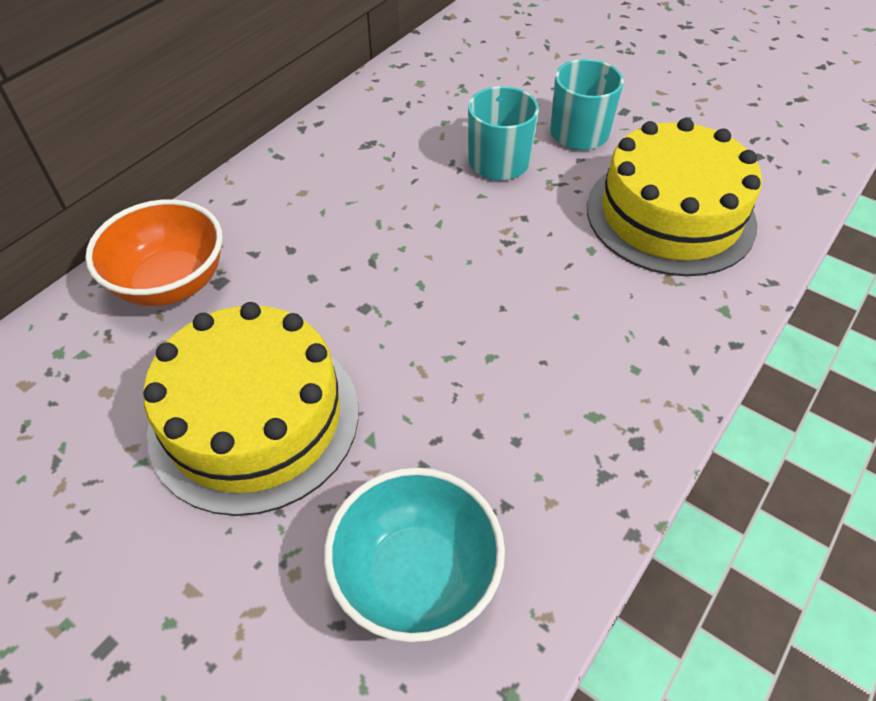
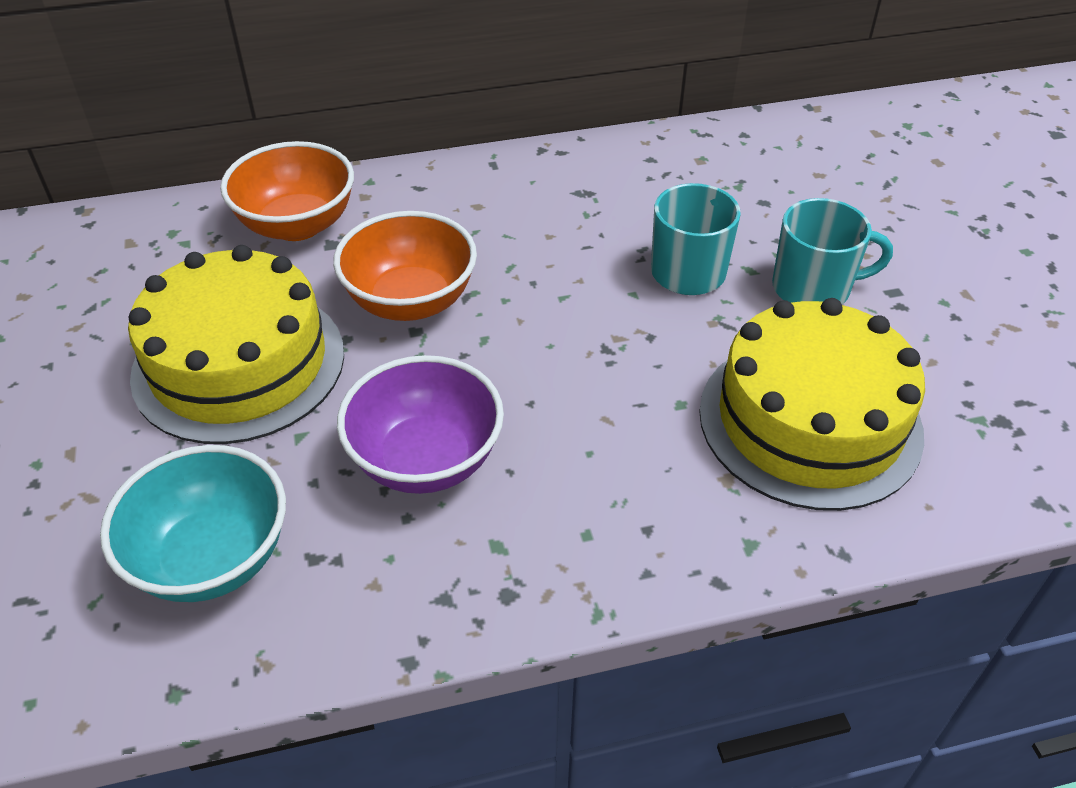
camera: 40 degrees right, 5 degrees down
(335, 288) = (411, 301): none -> orange bowl
(481, 392) = (426, 460): none -> purple bowl

